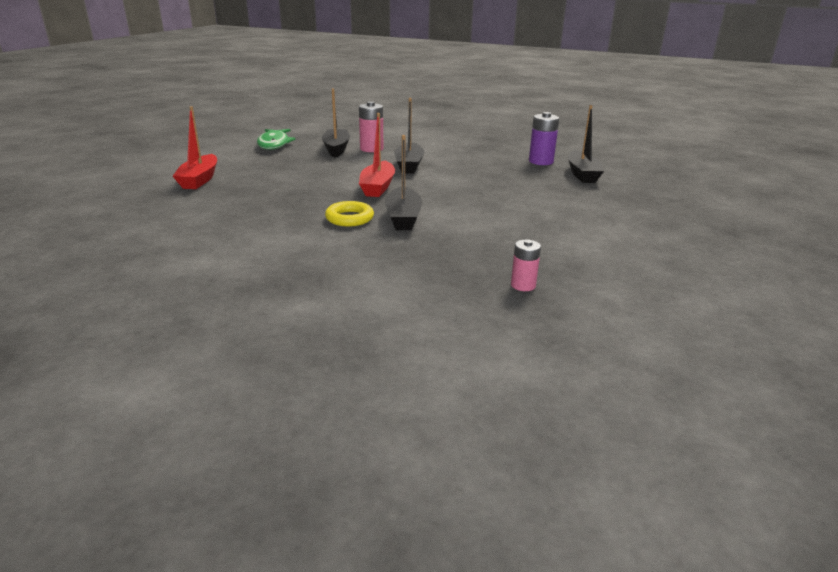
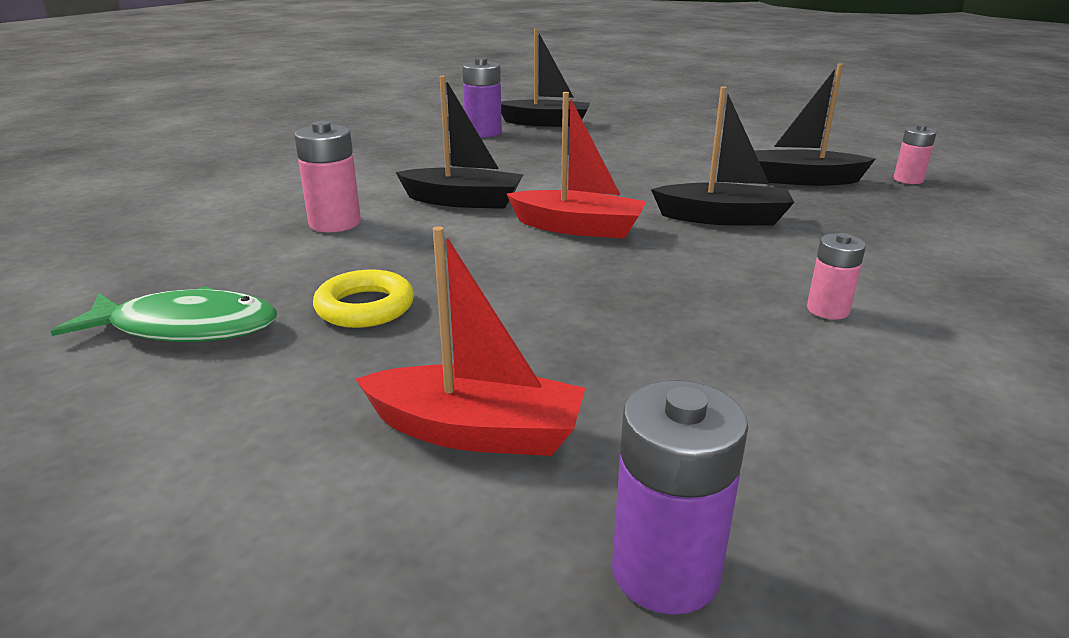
camera: 80 degrees left, 0 degrees up
(124, 201) = (665, 571): none -> purple battery
(278, 234) = (827, 310): none -> pink battery
(336, 149) = (305, 254): black boat -> black boat (803, 180)
(349, 218) = (735, 252): yellow ring -> yellow ring (365, 307)

